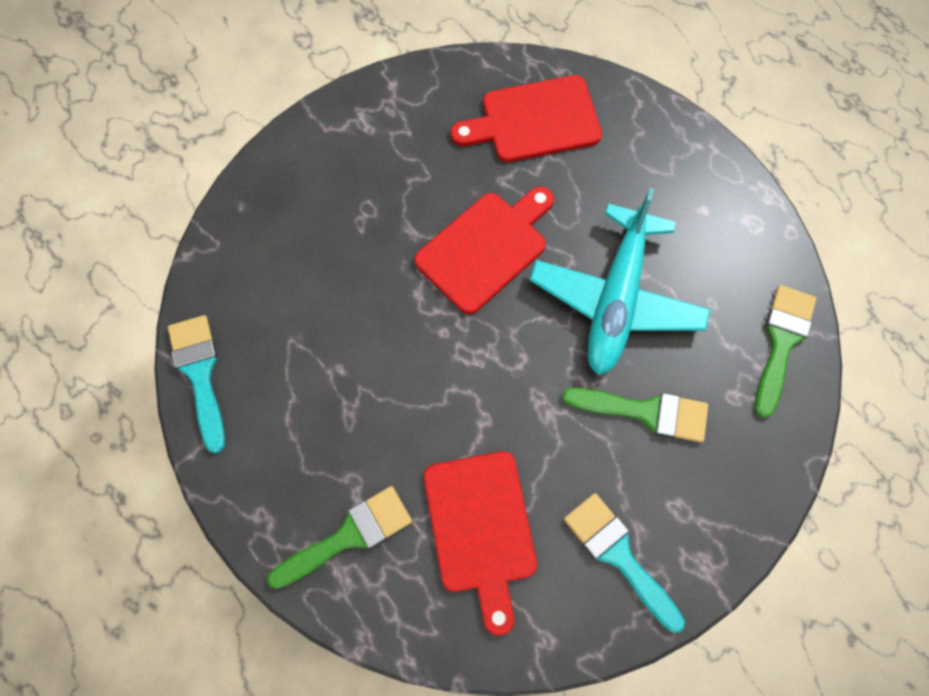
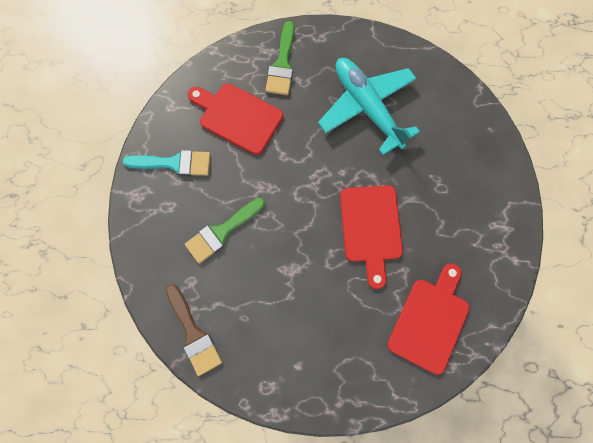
camera: 130 degrees right, 5 degrees up
(200, 374) = (409, 55): turquoise brush -> none
(616, 299) = (288, 270): turquoise plane -> turquoise plane (367, 107)
(781, 342) = (193, 334): green brush -> brown brush

